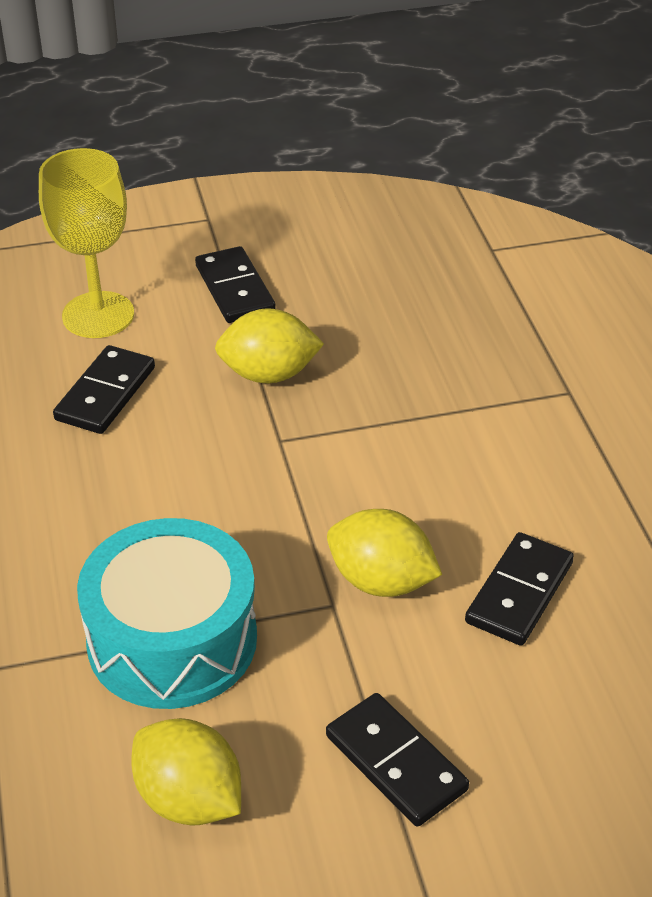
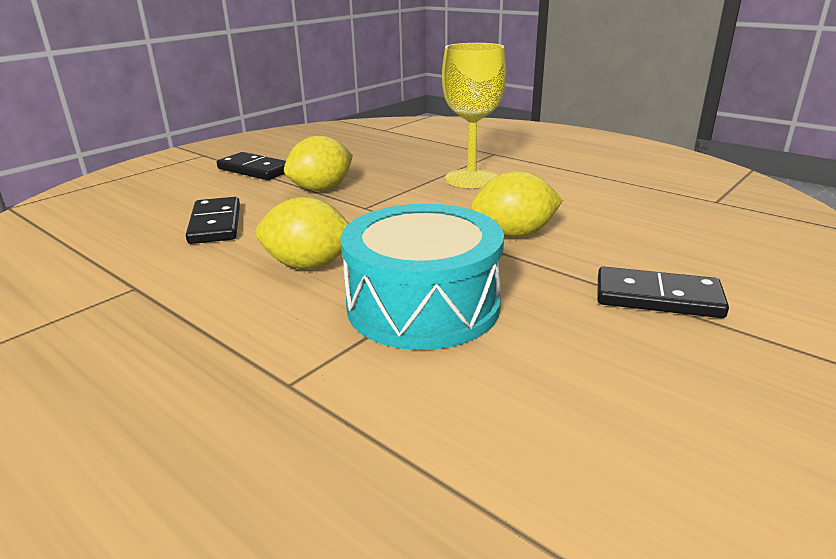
camera: 35 degrees left, 15 degrees down
(98, 315) = (169, 199): yellow goblet -> yellow goblet (471, 179)
(189, 799) = (568, 379): yellow lemon -> yellow lemon (308, 265)
(519, 592) = (591, 213): black domino -> none

